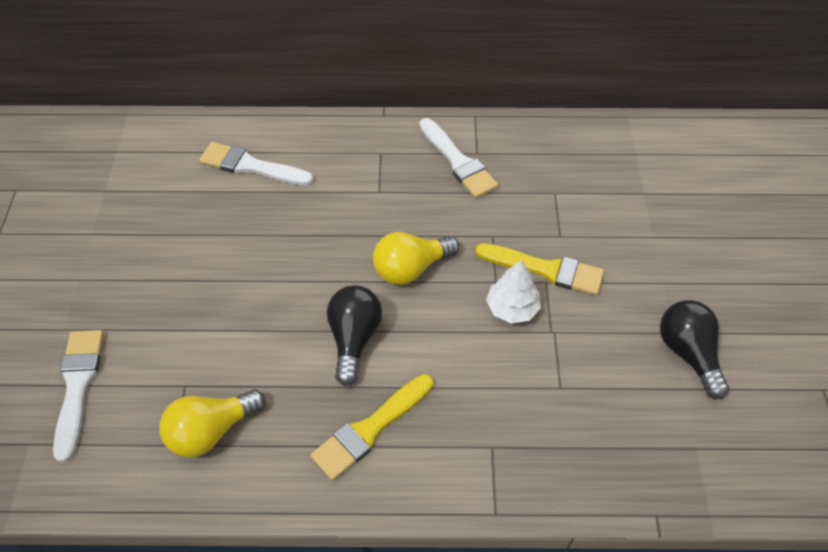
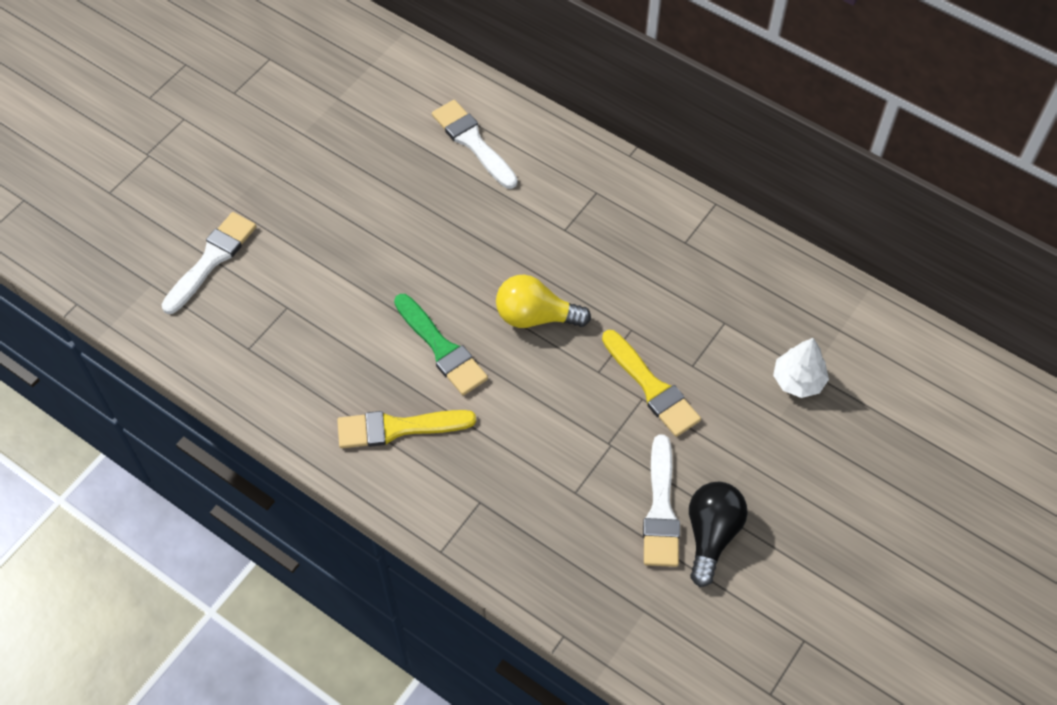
camera: 35 degrees right, 5 degrees up
(211, 431) = (281, 355): yellow light bulb -> none
(354, 338) = (441, 348): black light bulb -> green brush
(458, 162) = (660, 241): white brush -> white brush (661, 509)
(512, 308) = (592, 403): white tree -> white tree (798, 380)

